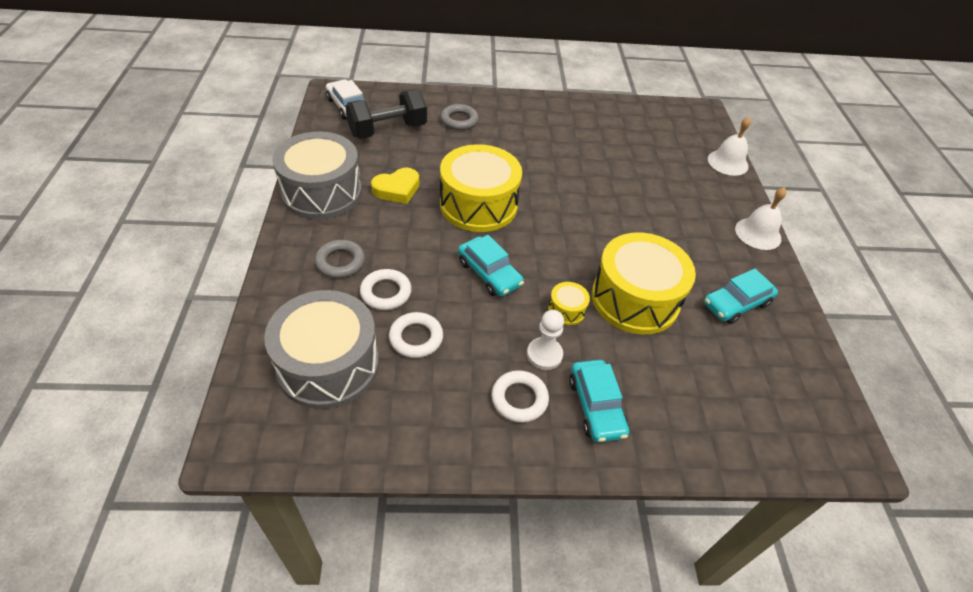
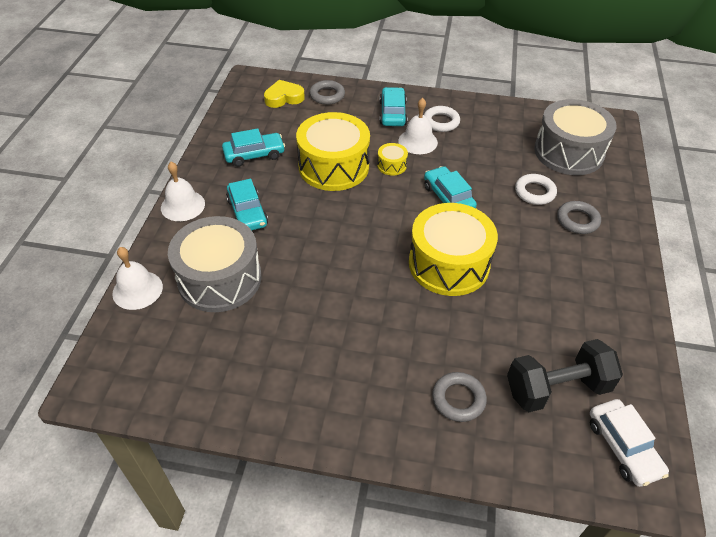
camera: 165 degrees left, 0 degrees up
(322, 192) = (615, 296): grey drum -> grey drum (219, 279)
(397, 189) = (535, 291): yellow heart -> yellow heart (284, 98)
(416, 338) = (509, 160): white ring -> none
(544, 354) = (418, 141): white pawn -> white bell
(691, 233) = (247, 212): none -> turquoise car
(711, 432) = (327, 95): none -> grey ring

